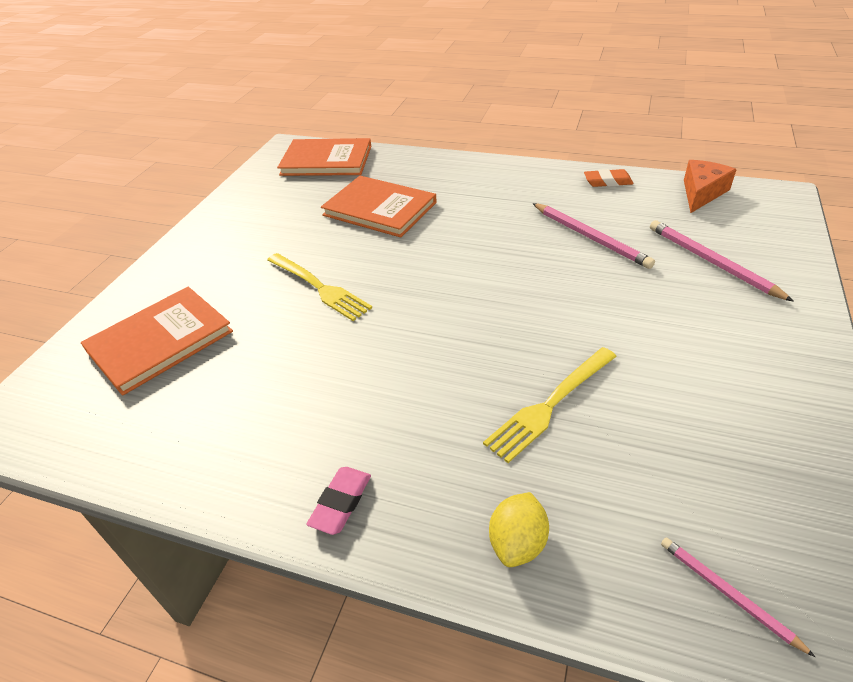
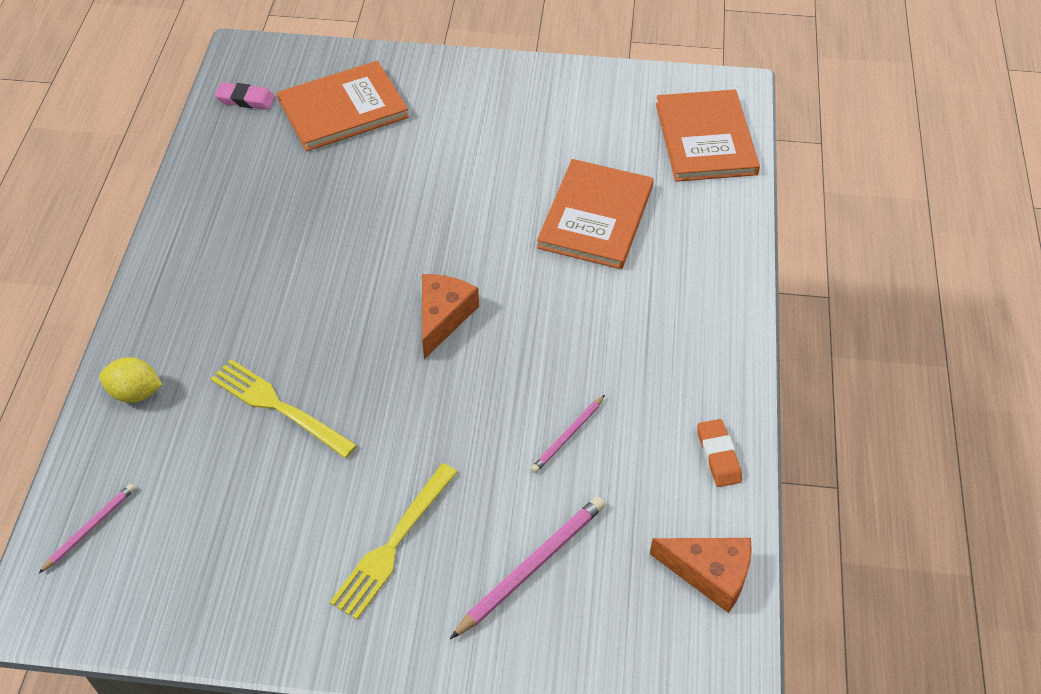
camera: 75 degrees right, 10 degrees up
(160, 341) = (343, 109): orange book -> orange book turned 60 degrees counterclockwise
(320, 287) = (434, 200): yellow fork -> yellow fork (393, 545)
(341, 503) = (171, 278): pink eraser -> pink eraser (245, 99)
(460, 290) = (443, 317): none -> orange cheese
(590, 237) = (568, 436): pink pencil -> pink pencil, size x0.59

